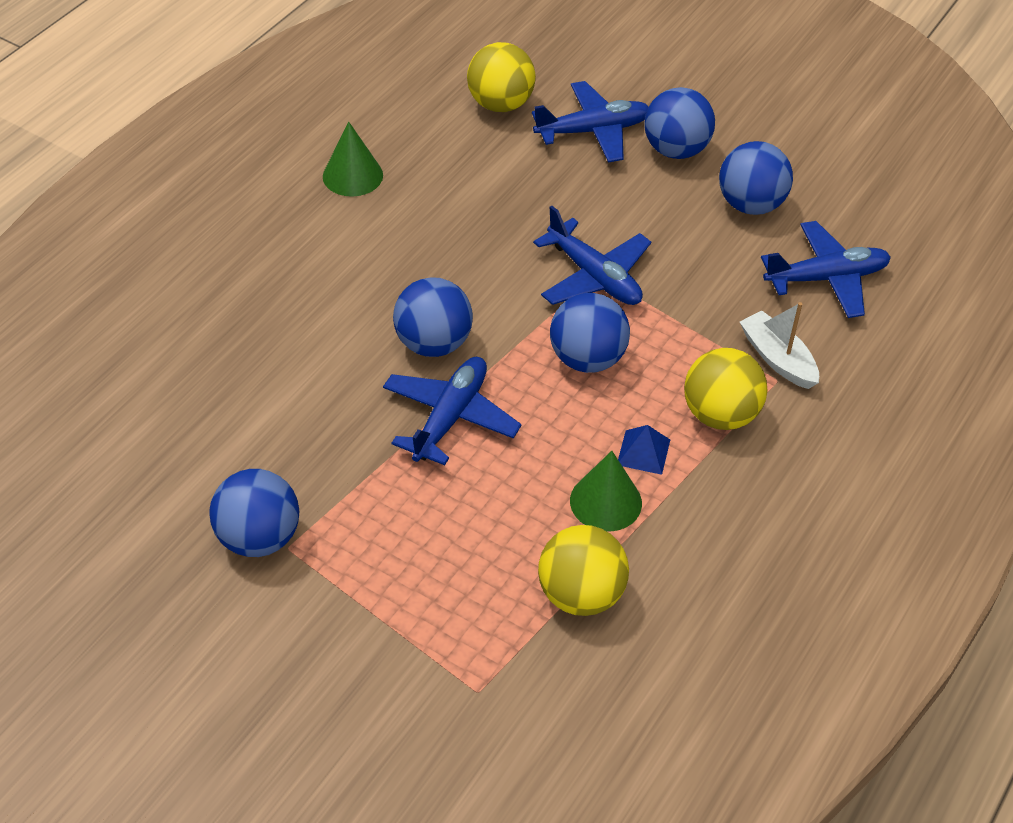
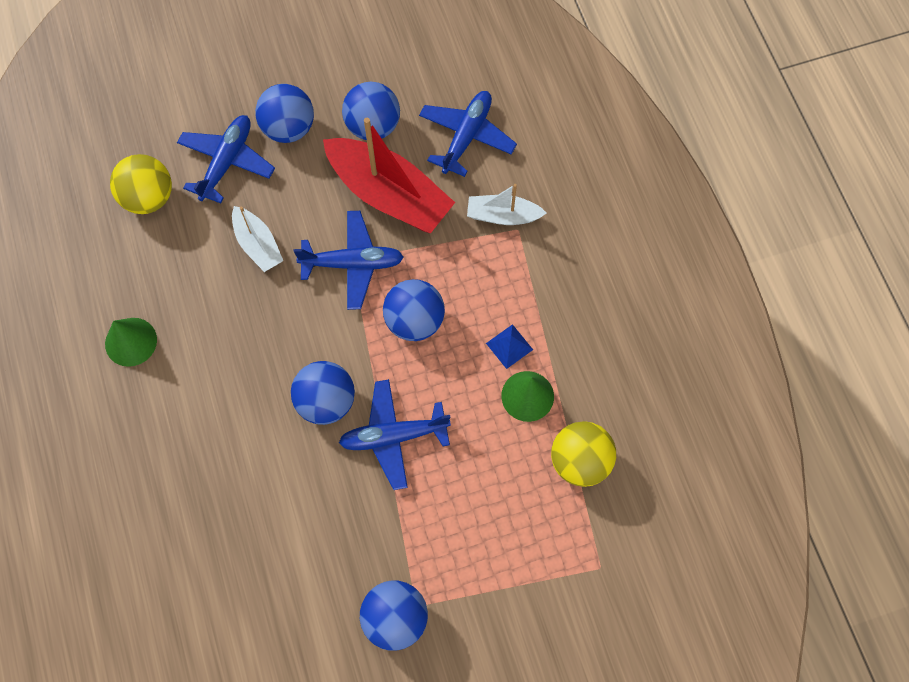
camera: 50 degrees left, 20 degrees up
(450, 418) = (394, 436): blue plane -> blue plane turned 75 degrees counterclockwise
(537, 200) = (258, 245): none -> white boat
(695, 259) = (389, 194): none -> red boat
(720, 415) = (517, 282): yellow ball -> none

